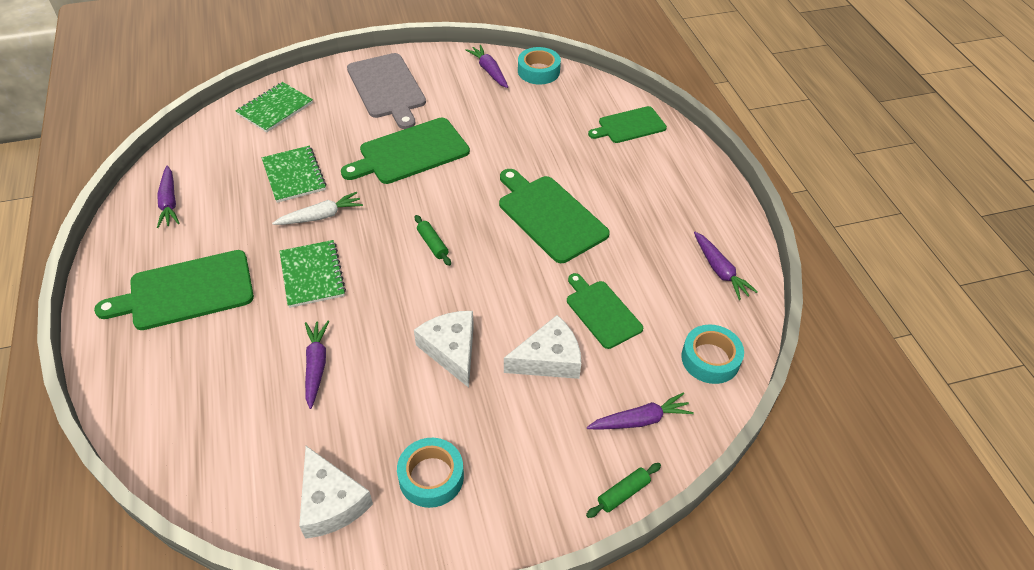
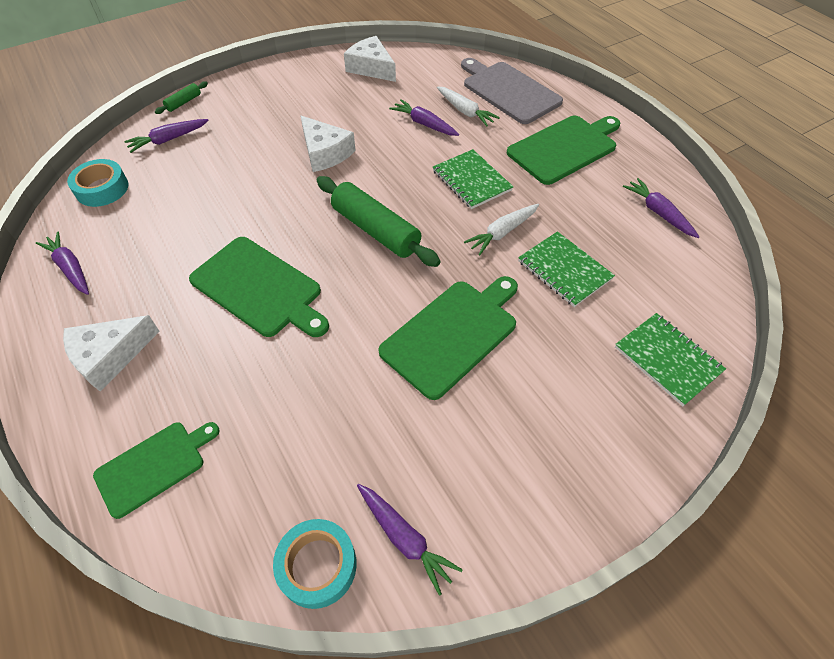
camera: 165 degrees right, 5 degrees up
(254, 375) = (465, 111): none -> white carrot
(275, 109) = (667, 359): green notebook -> green notebook turned 60 degrees counterclockwise
(316, 366) = (424, 124): purple carrot -> purple carrot turned 150 degrees clockwise
(387, 88) = (546, 444): grey cutting board -> grey cutting board (508, 91)
(431, 477) = (314, 88): turquoise tape -> none
(432, 244) = (376, 230): green rolling pin -> green rolling pin, size x2.16
(549, 359) = (243, 162): white cheese -> white cheese (110, 356)
(601, 312) = (198, 205): green cutting board -> none

